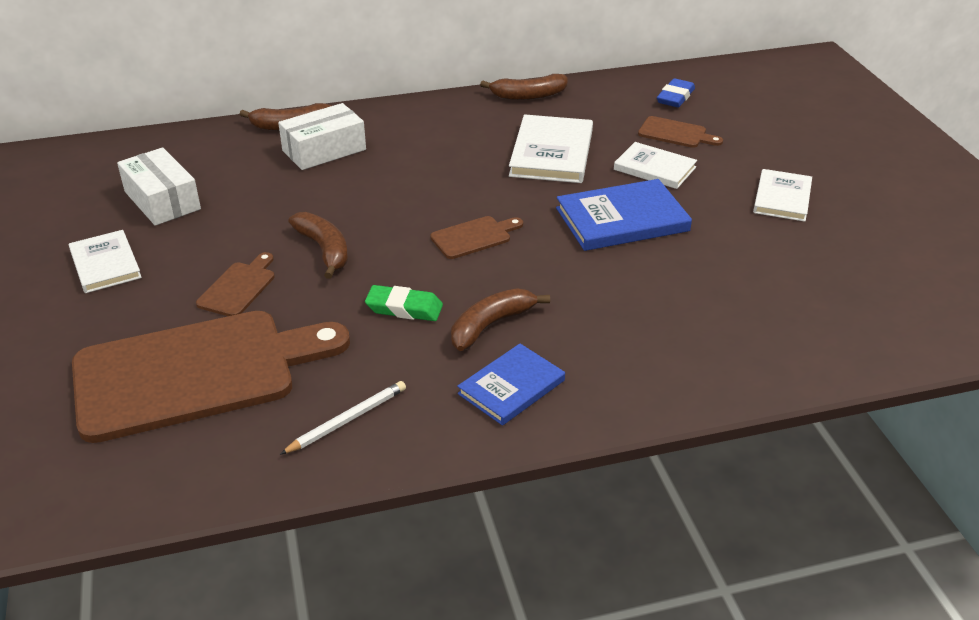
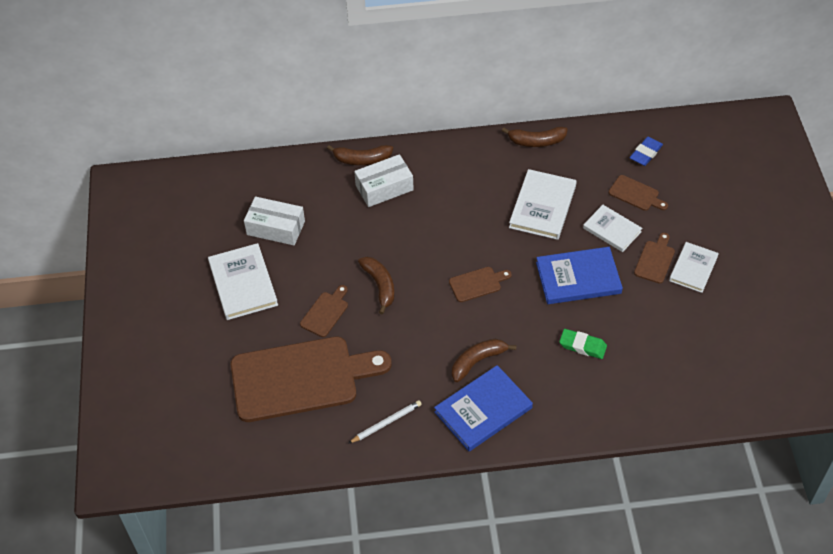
camera: 10 degrees right, 15 degrees up
(105, 264) = (243, 283): white book -> white book, size x1.53
(162, 200) = (276, 228): white box -> white box turned 45 degrees counterclockwise
(404, 308) = (426, 341): green eraser -> green eraser (582, 346)
(511, 387) = (483, 410): blue book -> blue book, size x1.53
(725, 193) = (655, 260): none -> brown cutting board

